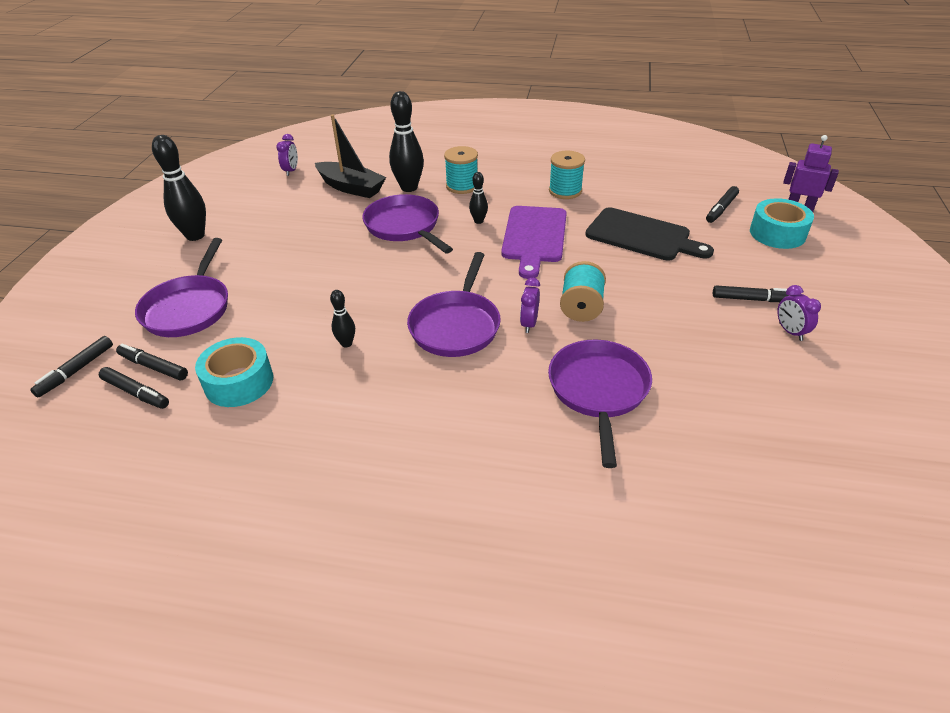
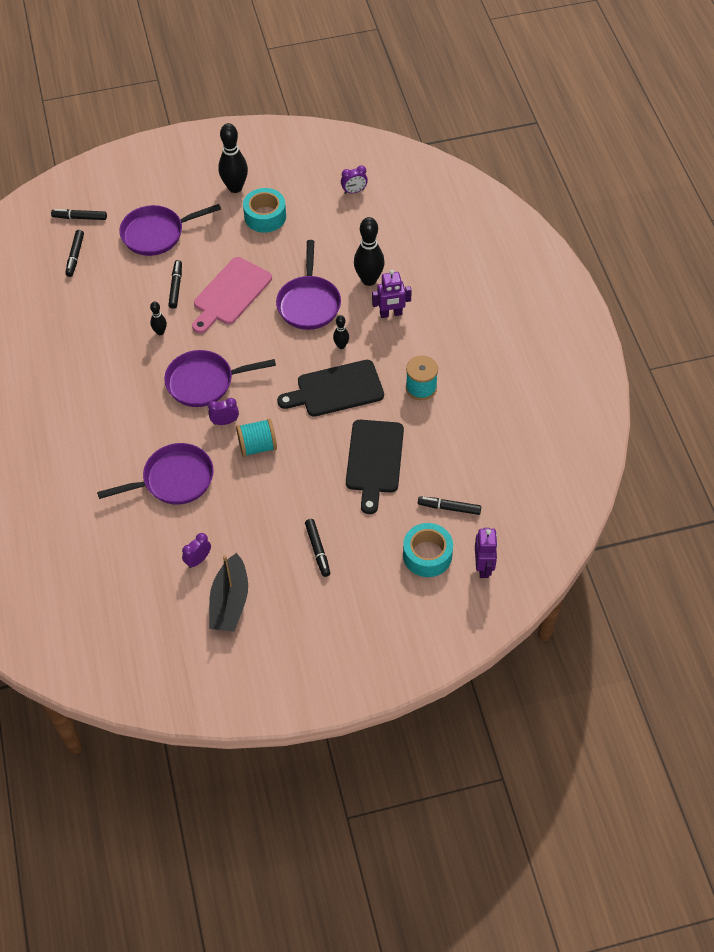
camera: 65 degrees right, 15 degrees up
(153, 367) = (98, 250): black marker -> black marker (176, 287)
(239, 382) = (103, 298): turquoise tape -> turquoise tape (265, 216)
(341, 274) = (230, 294): none -> pink cutting board
(351, 187) = (349, 242): black boat -> black boat (230, 602)
(405, 227) = (309, 303): purple pan -> purple pan turned 150 degrees clockwise
(462, 186) = (391, 314): turquoise spool -> purple robot
(534, 237) = (336, 389): purple cutting board -> black cutting board
(790, 332) = (287, 579): purple clock -> purple clock (198, 560)

